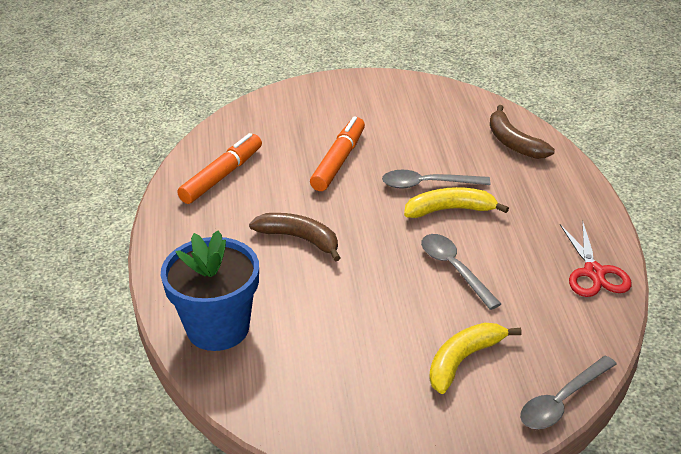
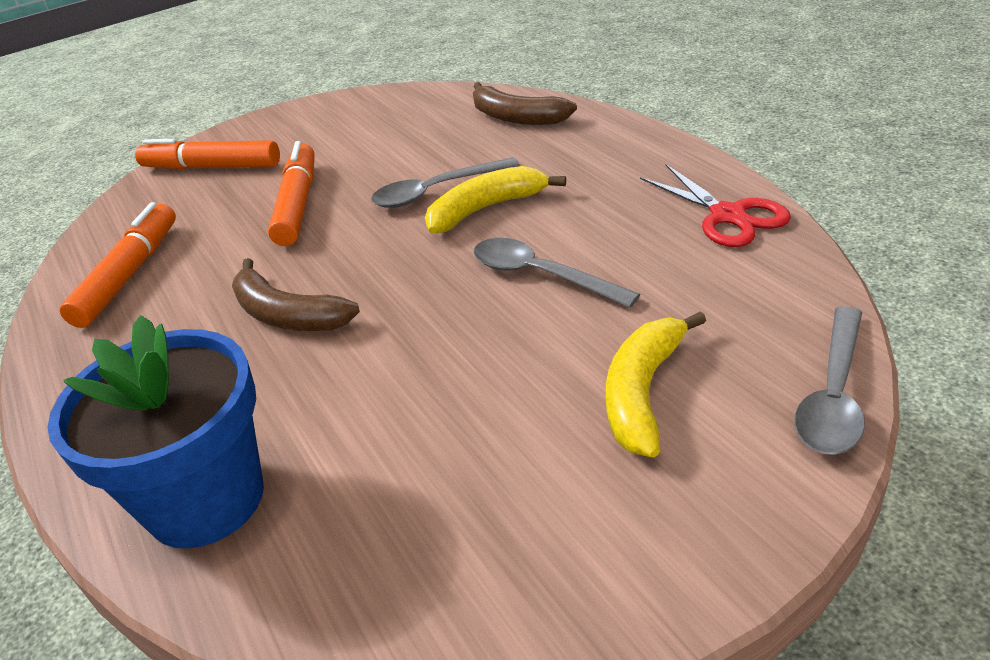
camera: 20 degrees left, 0 degrees up
(298, 110) = (211, 167): none -> orange marker
(299, 239) = (288, 315): brown banana -> brown banana turned 150 degrees counterclockwise

